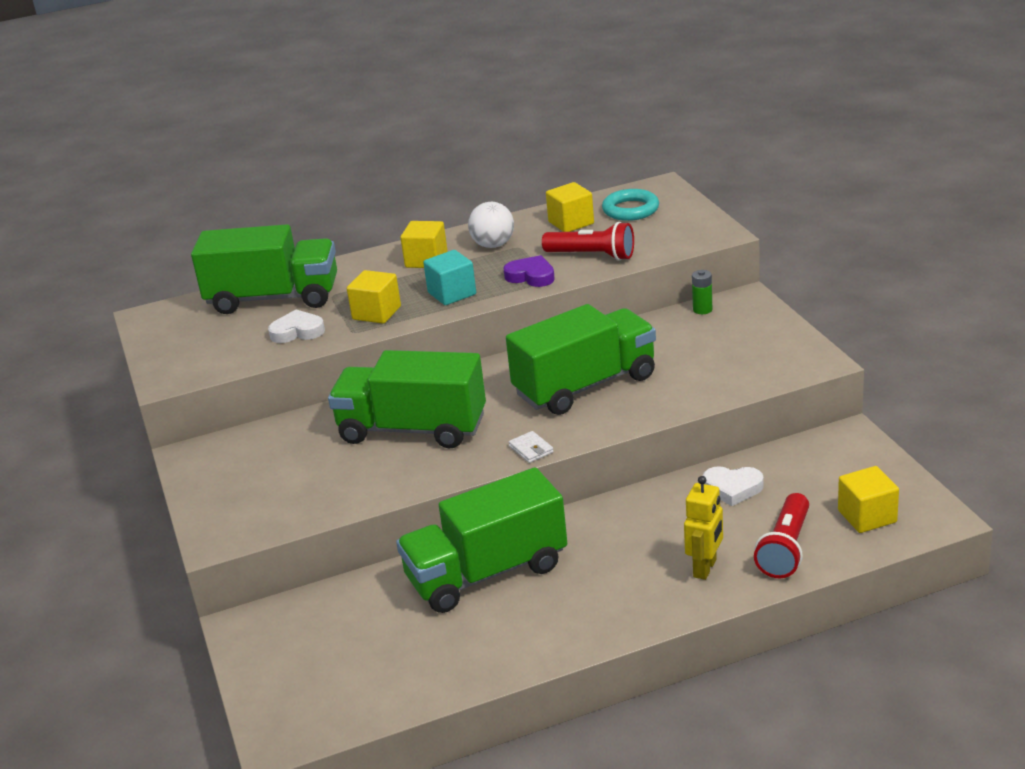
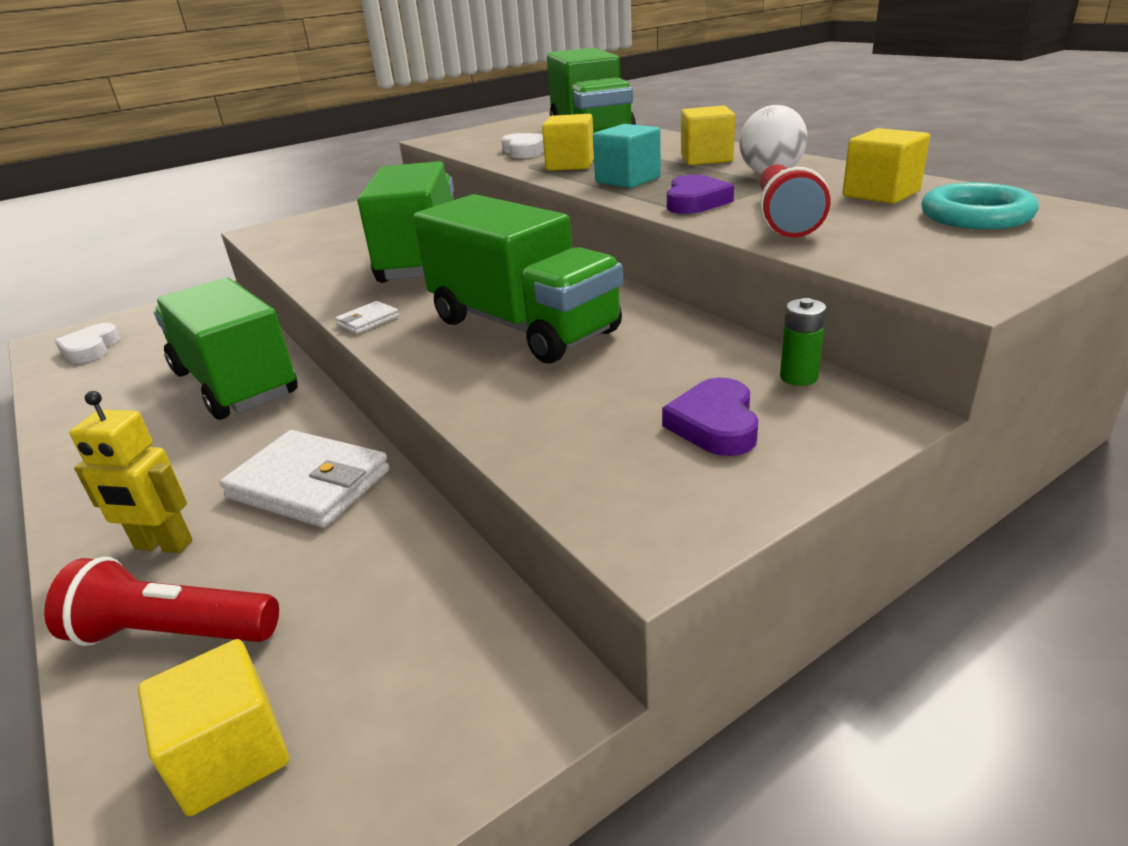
camera: 75 degrees right, 0 degrees up
(662, 516) = (309, 484): none -> white wallet
(732, 488) = (367, 544): white heart -> white heart (91, 349)
(737, 337) = (715, 424): none -> purple heart

